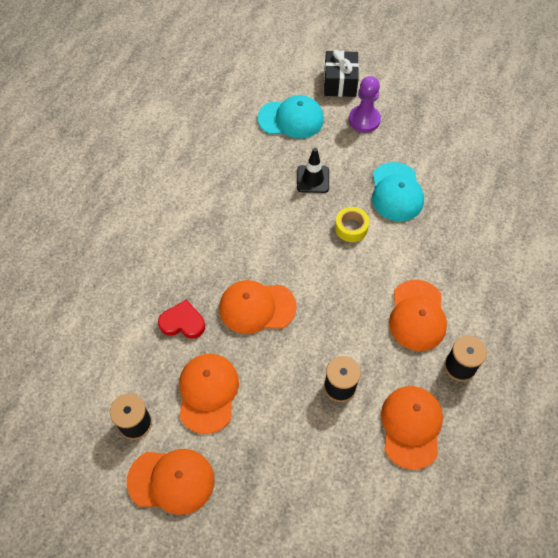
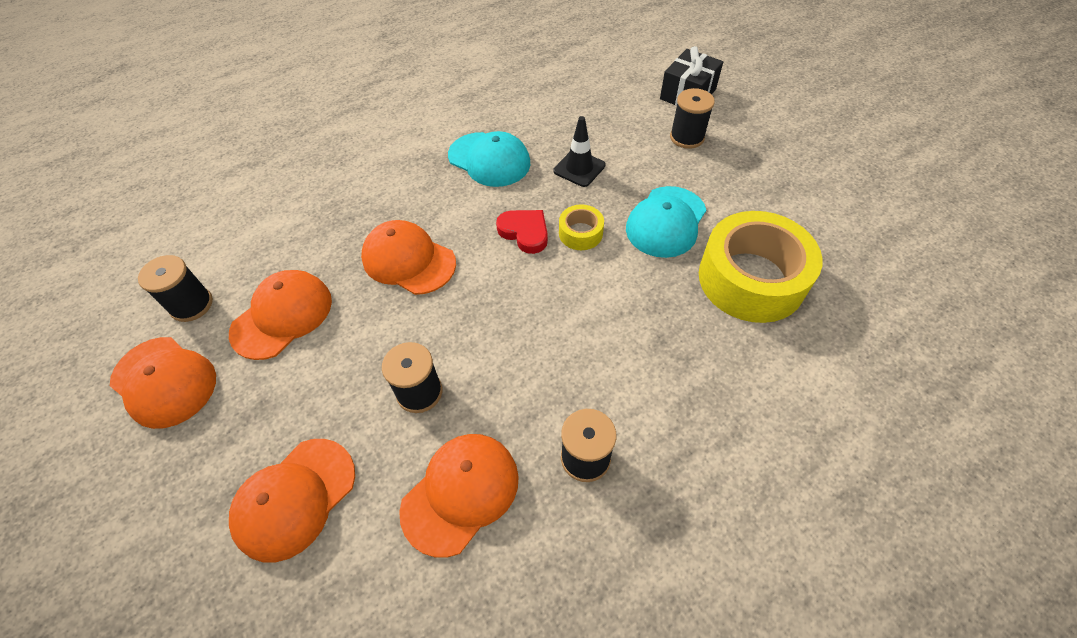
camera: 35 degrees right, 5 degrees down
(183, 322) = (325, 236): red heart -> red heart (525, 232)
(291, 119) = (604, 106): turquoise cap -> turquoise cap (489, 160)
(364, 120) = (687, 137): purple pawn -> black spool
(417, 315) = (580, 365): orange cap -> orange cap (294, 498)
(470, 206) = (751, 279): none -> yellow tape

